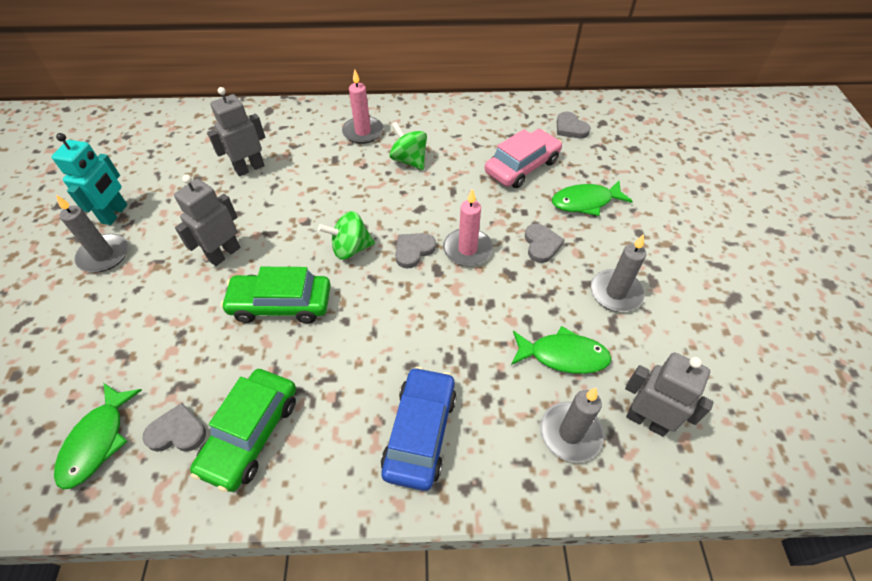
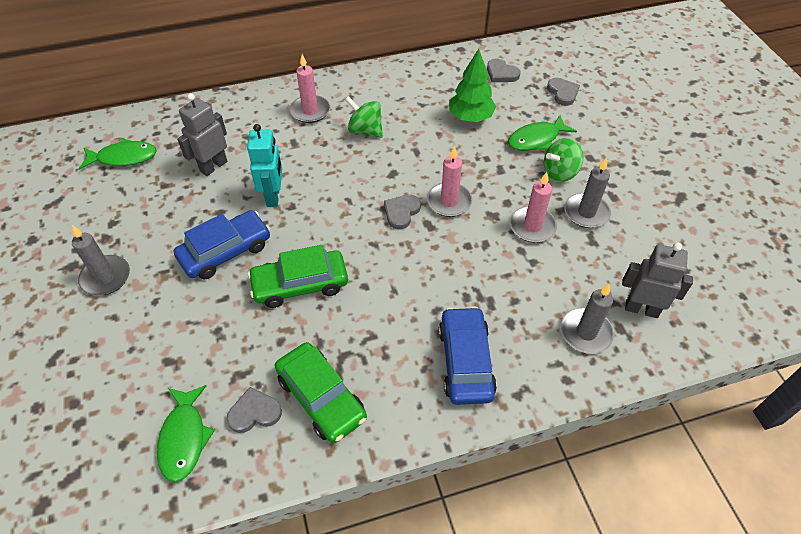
camera: 15 degrees left, 0 degrees up
(115, 214) = (97, 236): turquoise robot -> turquoise robot (273, 196)
(224, 254) = (225, 251): grey robot -> blue car
(251, 433) = (321, 398): green car -> green car turned 45 degrees counterclockwise
(350, 248) = (343, 222): green spinning top -> green spinning top (560, 172)
(522, 166) = (470, 117): pink car -> green tree
(541, 245) = (511, 184): grey heart -> grey heart (562, 93)
(549, 295) = (532, 226): none -> pink candle
(563, 355) = (560, 273): green fish -> green fish (124, 157)

